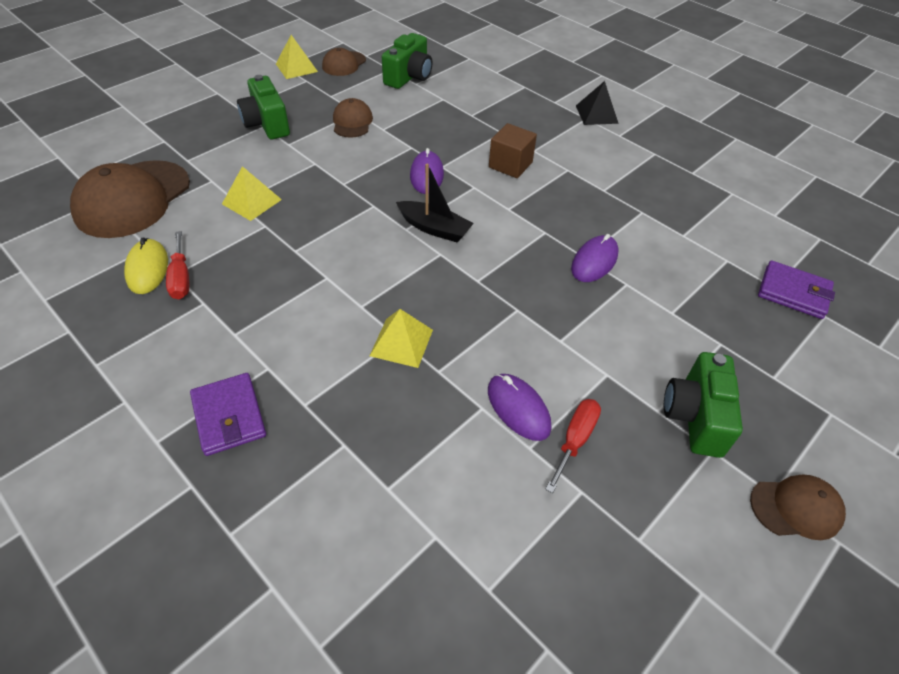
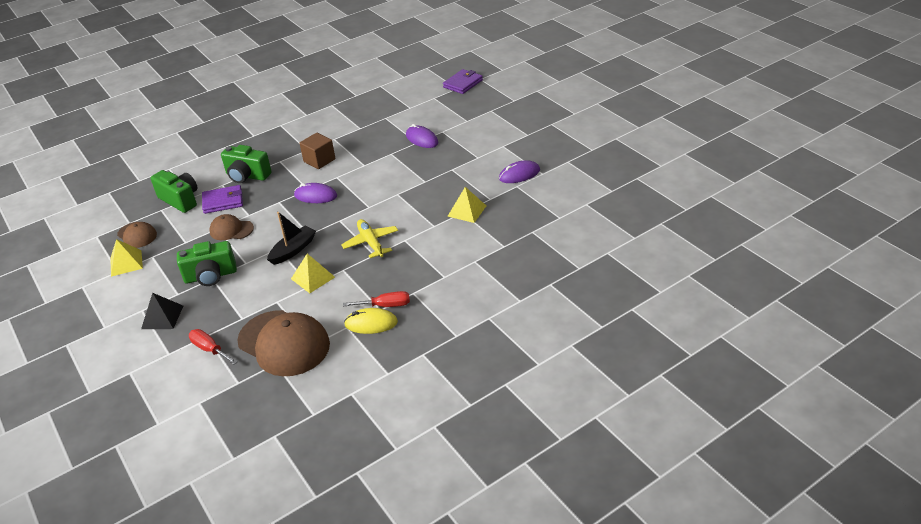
camera: 75 degrees left, 10 degrees down
(229, 416) = (507, 274): purple wallet -> purple wallet (223, 201)
(321, 243) = (371, 242): none -> yellow plane
(434, 228) = (373, 195): black boat -> black boat (293, 250)
(575, 440) = (540, 160): red screwdriver -> red screwdriver (210, 349)
(596, 114) = (278, 120): black pyramid -> black pyramid (162, 317)
(695, 416) = (532, 125): green camera -> green camera (247, 176)
(796, 508) = (581, 109): brown cap -> none

